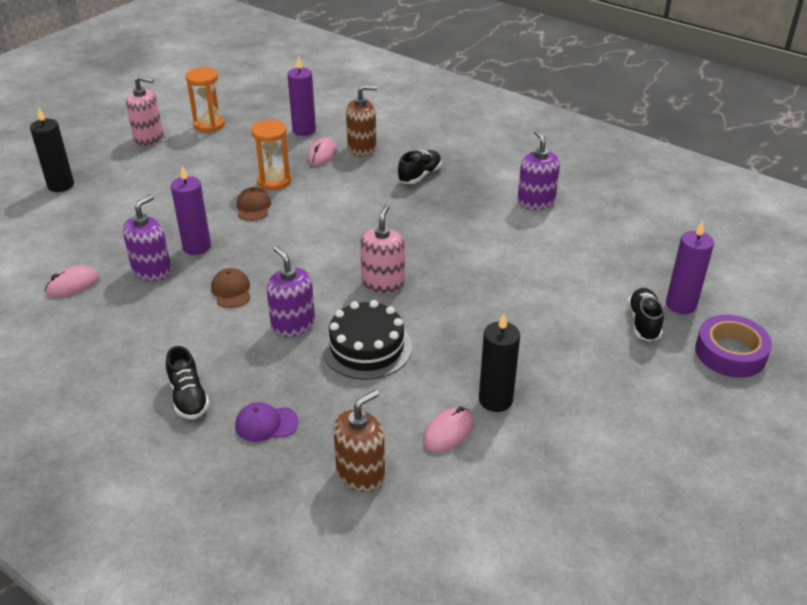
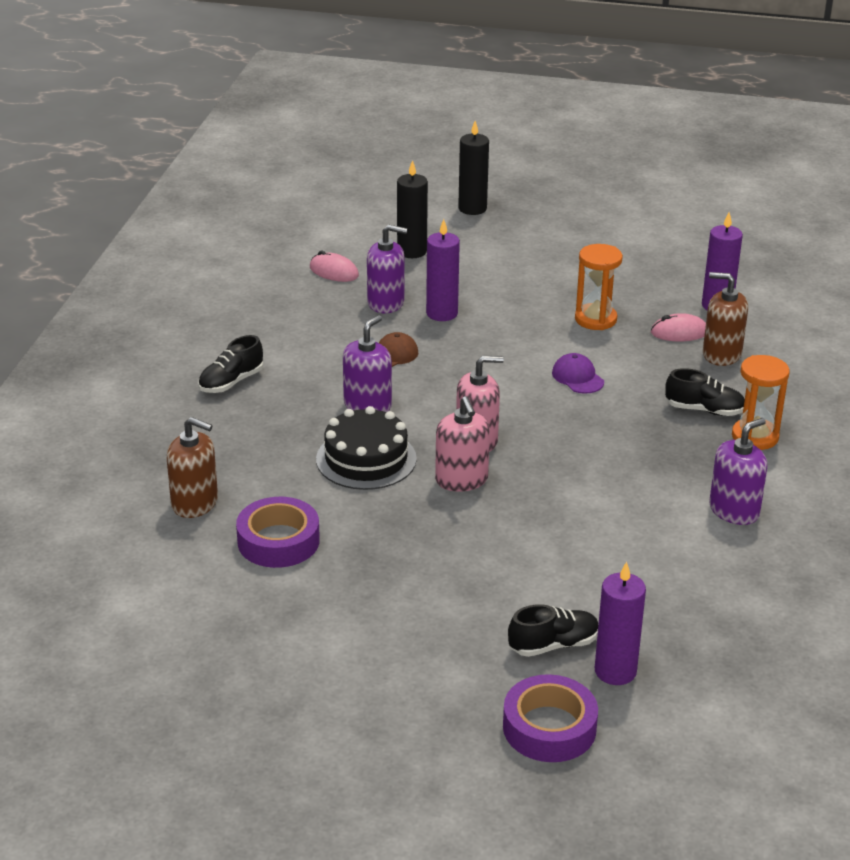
camera: 65 degrees right, 5 degrees down
(149, 138) = (600, 222): pink soap dispenser -> pink soap dispenser (461, 480)
(209, 125) = (663, 245): orange hourglass -> orange hourglass (755, 437)
(253, 207) = (537, 322): brown cap -> none
(266, 424) = (224, 433): purple cap -> purple cap (577, 377)
(362, 148) = (721, 354): brown soap dispenser -> brown soap dispenser turned 150 degrees clockwise
(448, 432) = (278, 541): pink mouse -> purple tape
(495, 400) = (344, 560): black candle -> black candle (412, 251)

